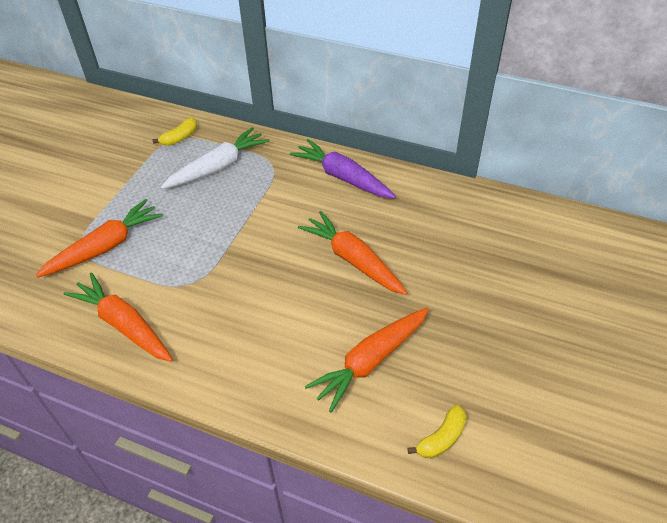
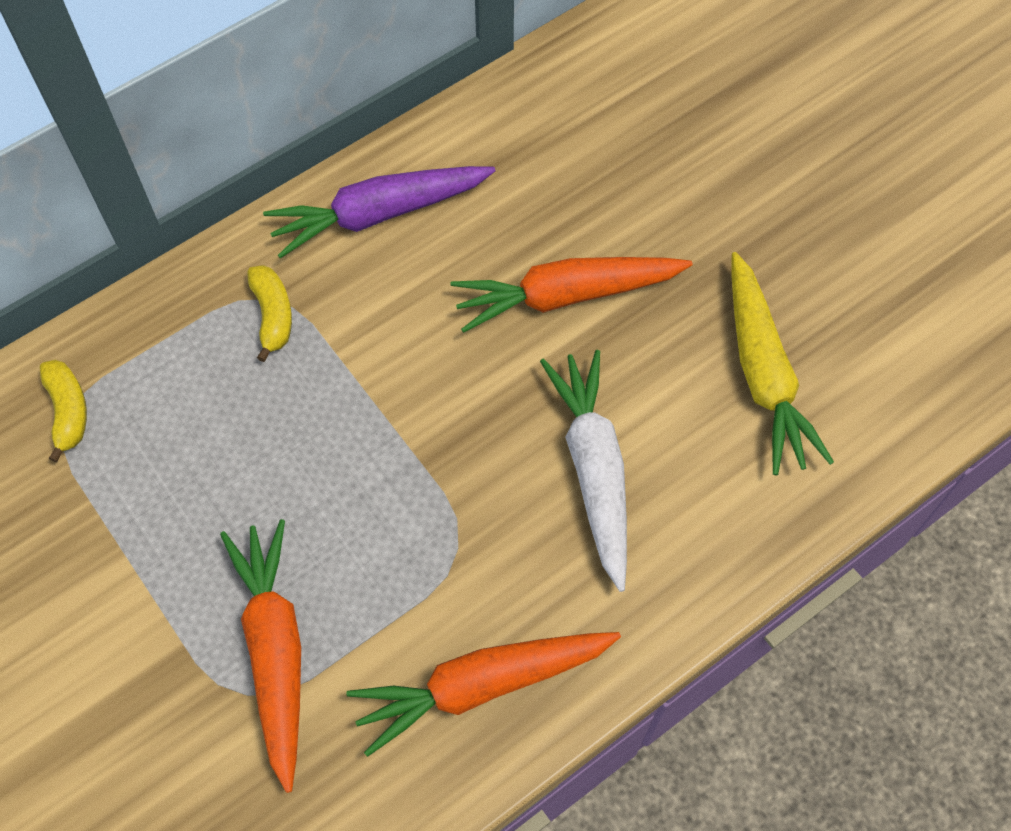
camera: 60 degrees left, 15 degrees up
(218, 167) = (205, 385): white carrot -> white carrot (593, 470)
(371, 361) = (763, 373): orange carrot -> yellow carrot
(441, 438) = (925, 359): yellow banana -> yellow banana (273, 315)

